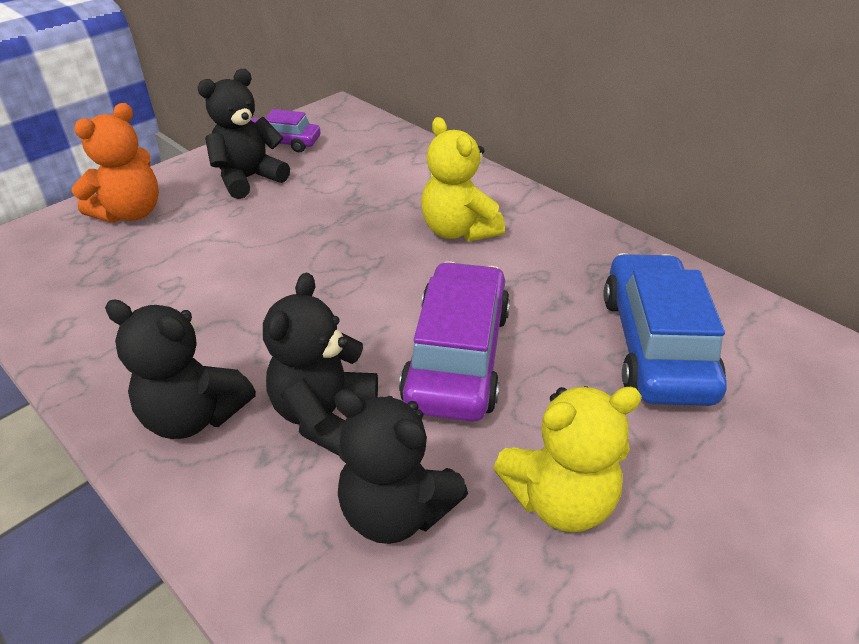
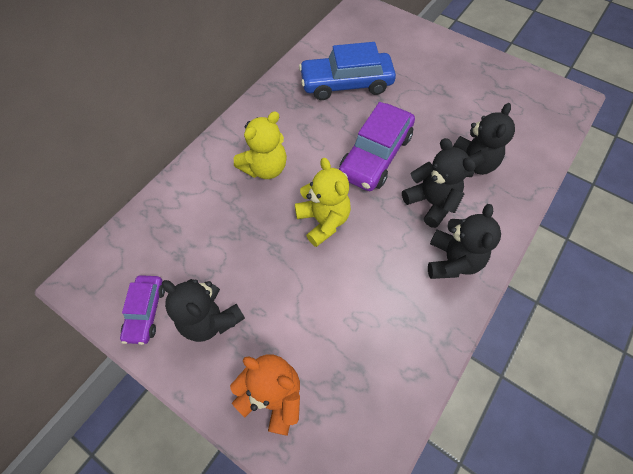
camera: 100 degrees left, 20 degrees up
(324, 415) = (431, 202): black teddy bear -> black teddy bear turned 135 degrees counterclockwise
(457, 356) = (375, 155): purple car -> purple car turned 60 degrees counterclockwise
(559, 499) = (443, 115): yellow teddy bear -> yellow teddy bear (323, 221)

